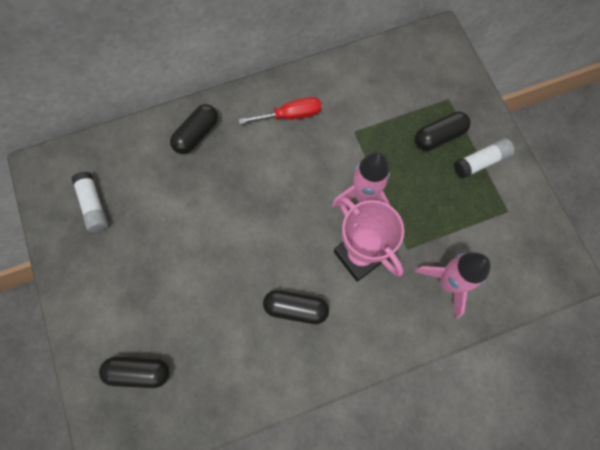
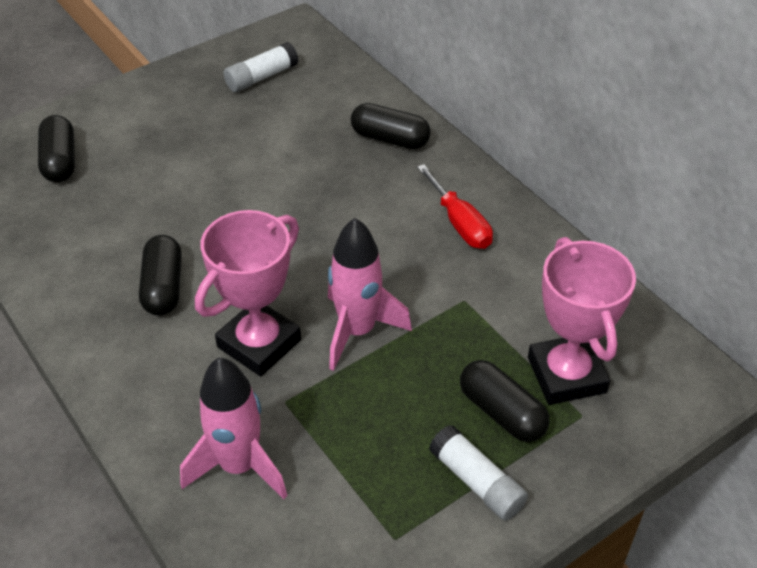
camera: 75 degrees right, 25 degrees down
(421, 97) = (566, 375): none -> pink trophy

